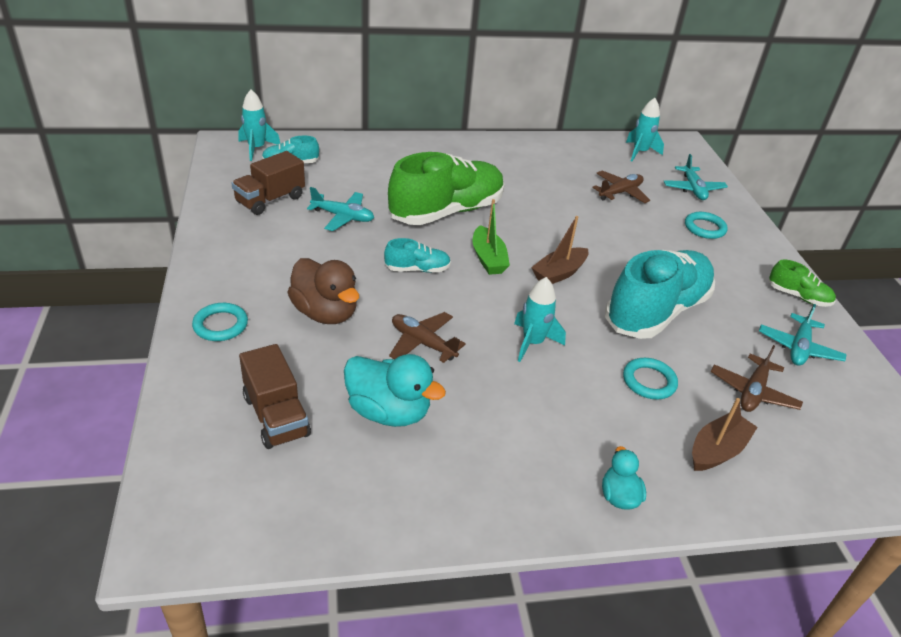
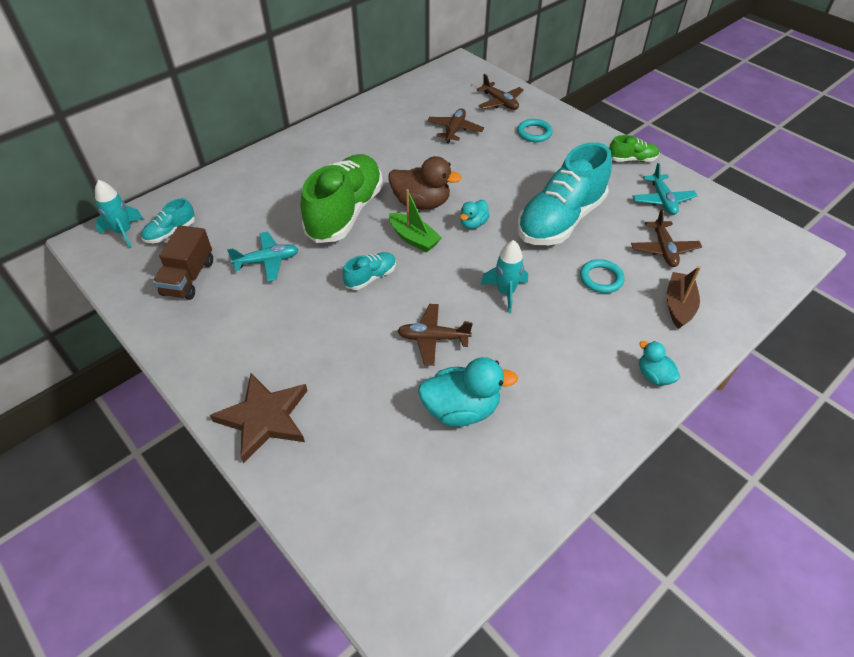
camera: 30 degrees left, 10 degrees up
(220, 325) = (264, 418): turquoise ring -> brown star
(276, 416) = (386, 466): brown truck -> none
(325, 313) = (337, 356): brown duck -> brown duck (421, 203)
(559, 273) = (473, 224): brown boat -> turquoise duck
(640, 152) = (438, 86): turquoise rocket -> none
(656, 311) = (560, 220): turquoise shoe -> turquoise shoe turned 150 degrees counterclockwise
(693, 189) = (500, 102): turquoise plane -> brown plane

